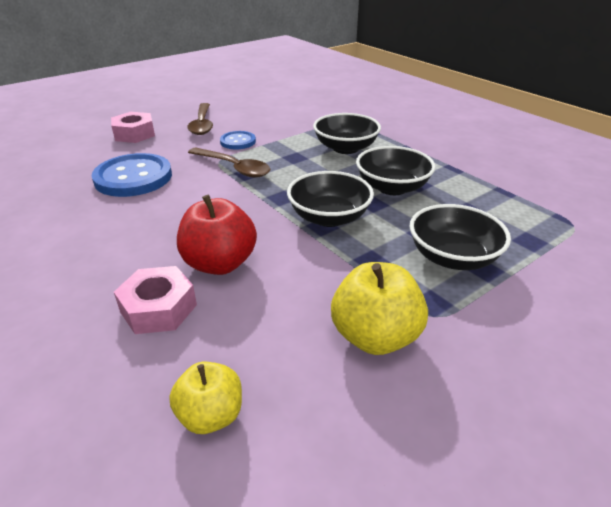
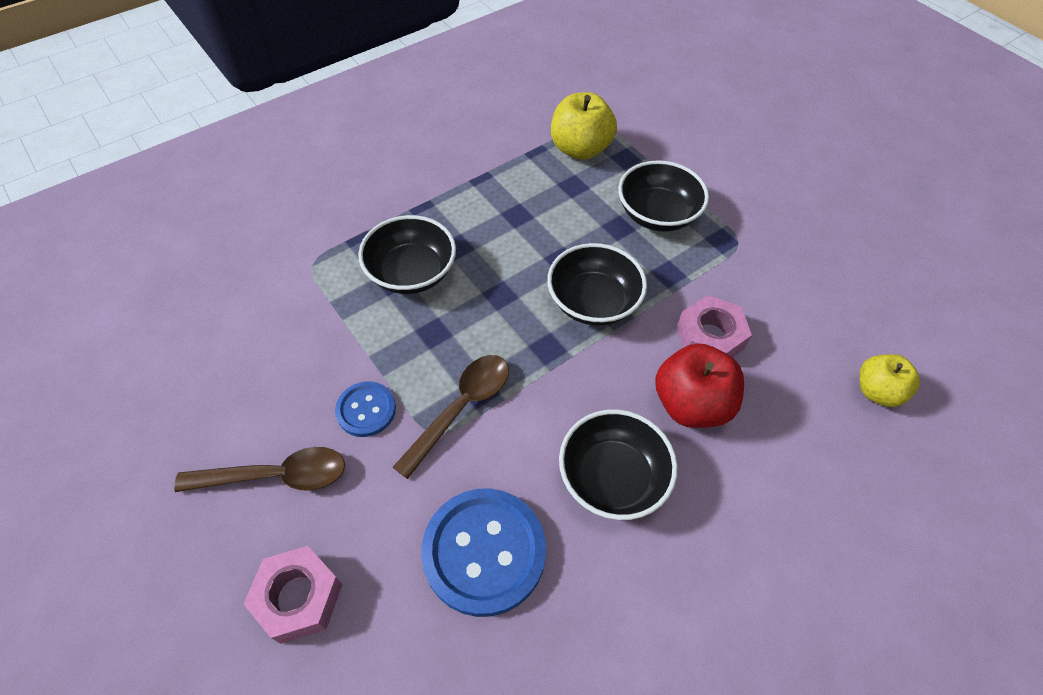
camera: 90 degrees left, 20 degrees up
(158, 308) = (771, 452): pink nut -> pink nut (710, 337)
(375, 336) = (771, 282): yellow apple -> yellow apple (580, 149)
(392, 187) = (525, 238): black bowl -> black bowl (612, 478)

